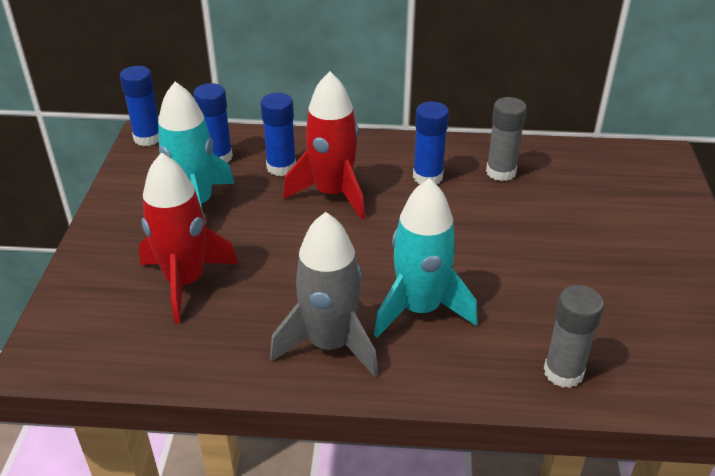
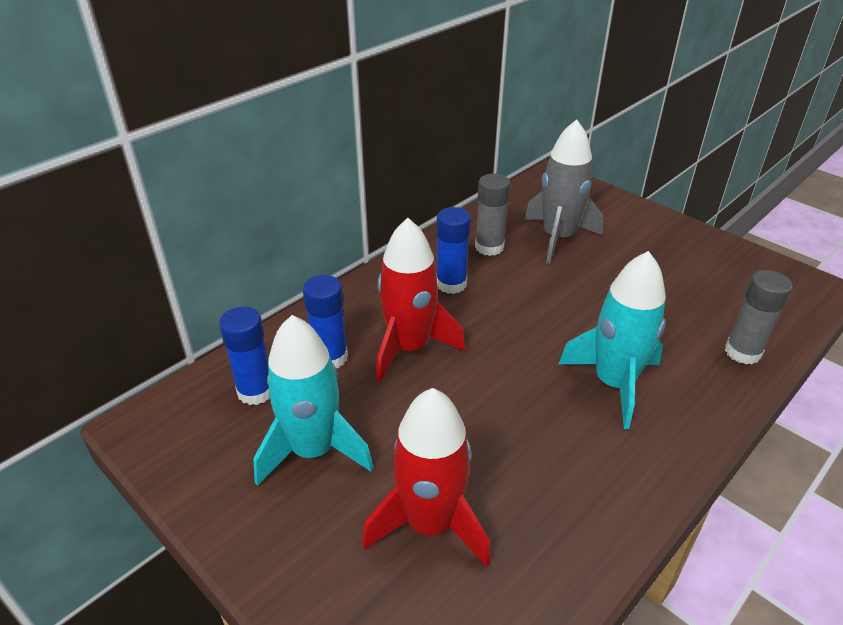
camera: 50 degrees left, 0 degrees up
(148, 138) = (145, 427): blue glue stick -> none
(329, 344) = (613, 464): grey rocket -> grey rocket (558, 238)

